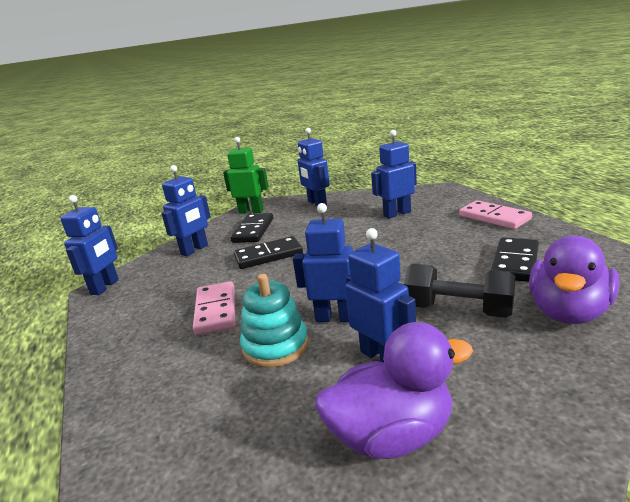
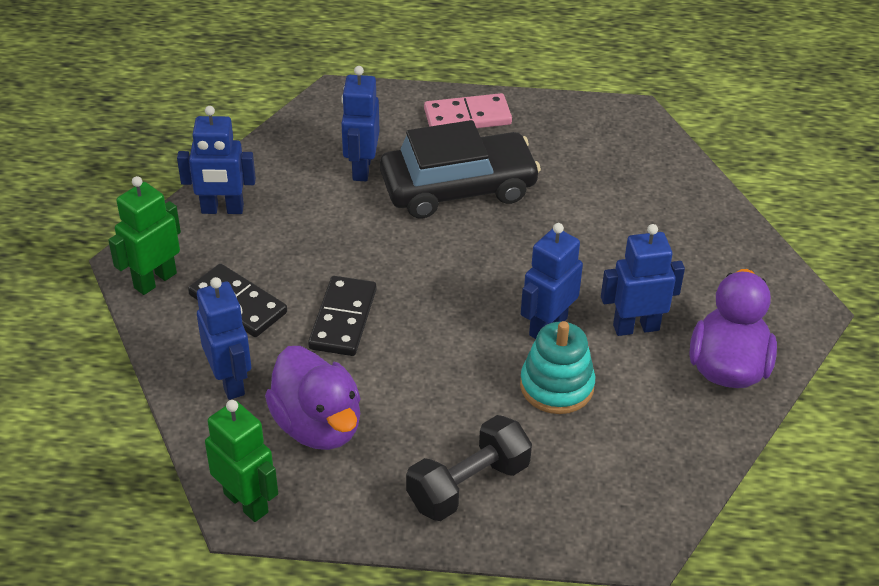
camera: 65 degrees left, 20 degrees up
(105, 287) = (246, 502): blue robot -> green robot
(216, 310) = (438, 408): pink domino -> none
(426, 239) = (458, 187): none -> black car
(458, 310) = (613, 248): black dumbbell -> black dumbbell (468, 485)
(515, 262) = (572, 168): black domino -> none
(568, 312) = (673, 196): purple duck -> purple duck (318, 425)

